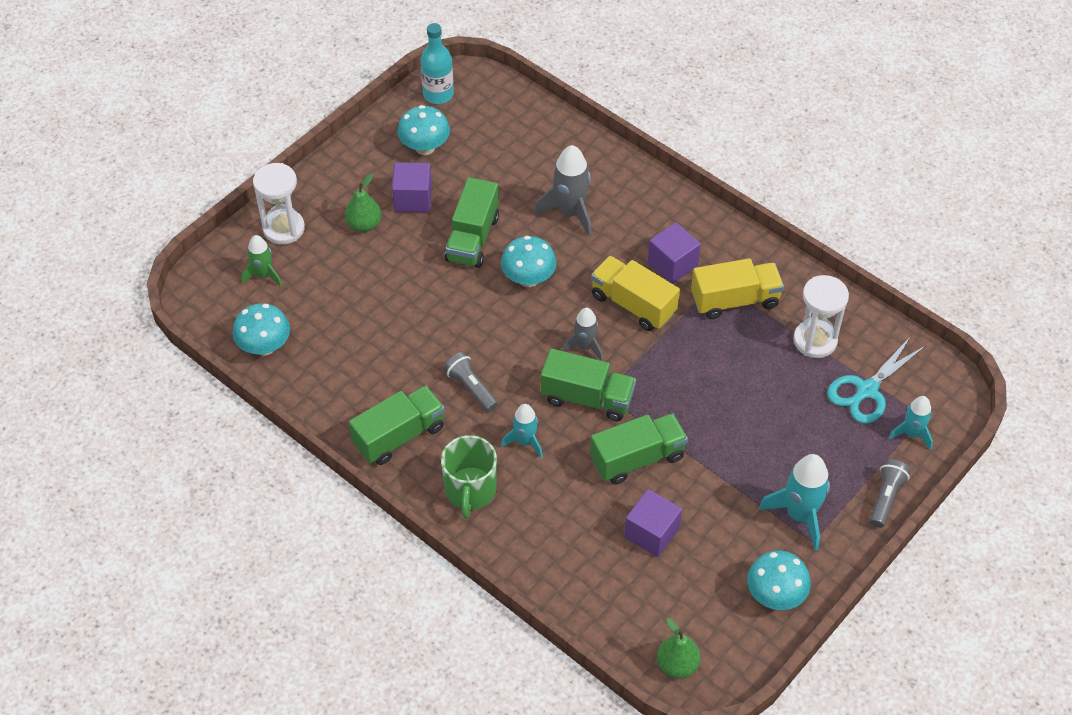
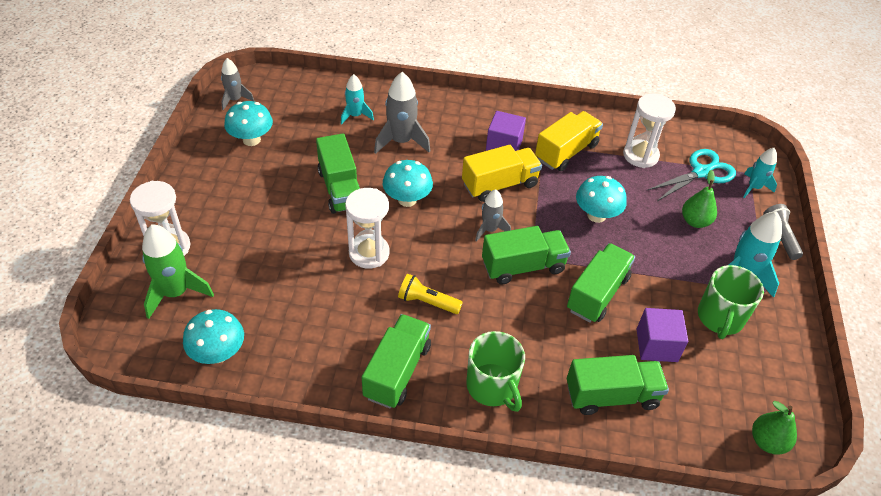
camera: 35 degrees left, 5 degrees down
(263, 275) = (176, 293): green rocket -> green rocket, size x1.62
(364, 224) = (241, 215): green pear -> green pear (695, 221)
(413, 199) = (269, 180): purple cube -> none
(438, 94) = (235, 100): turquoise bottle -> grey rocket
(453, 316) = (369, 253): none -> white hourglass
(471, 388) = (427, 302): grey flashlight -> yellow flashlight
(525, 442) = (504, 323): turquoise rocket -> turquoise rocket (355, 116)
(569, 553) = (611, 395): none -> green truck
(633, 304) = (499, 185): yellow truck -> yellow truck turned 150 degrees clockwise
(739, 541) = (720, 318): none -> green mug
(775, 595) = (780, 345): turquoise mushroom -> turquoise mushroom (596, 215)
(866, 390) = (701, 172): turquoise scissors -> turquoise scissors turned 135 degrees counterclockwise

